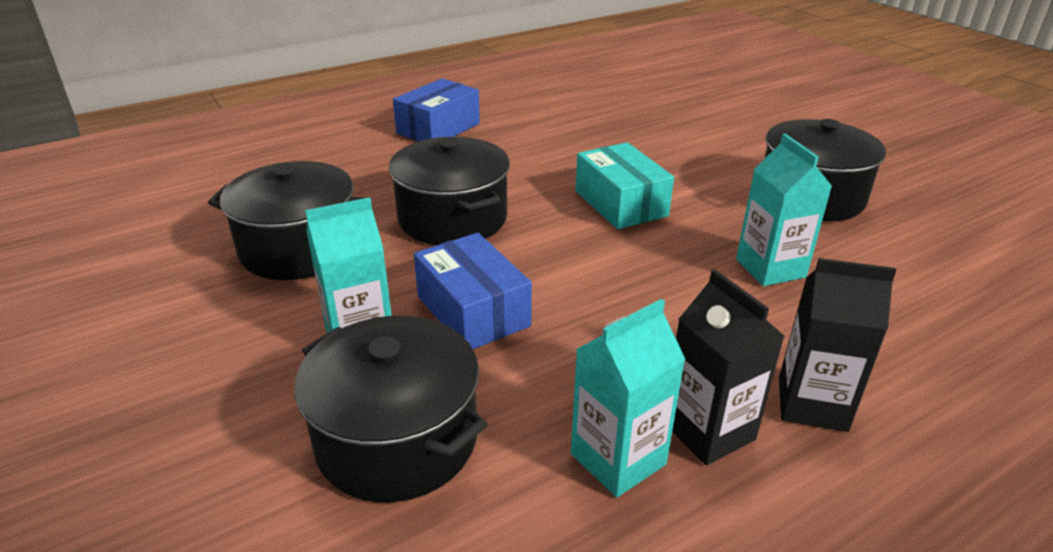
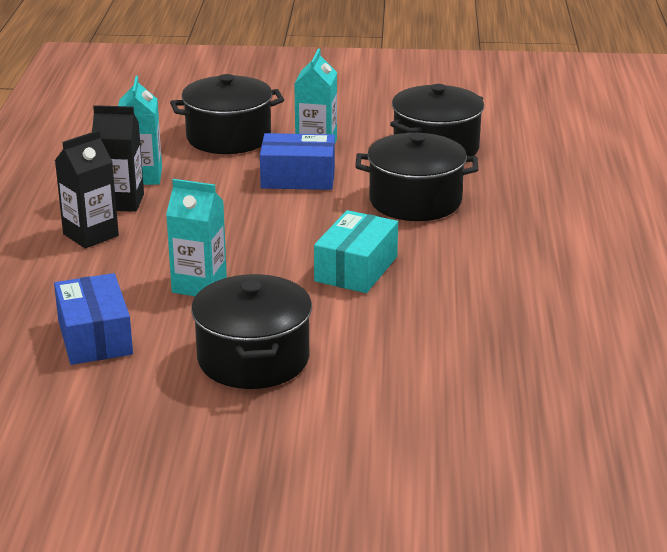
camera: 125 degrees right, 5 degrees down
(438, 128) = (595, 240): blue box -> blue box (95, 337)
(621, 203) = (356, 269): turquoise box -> turquoise box turned 75 degrees counterclockwise

